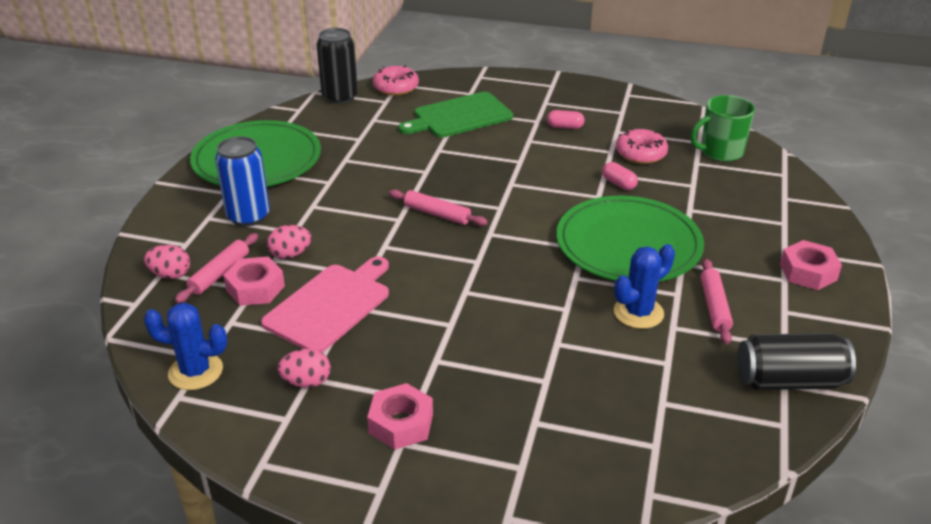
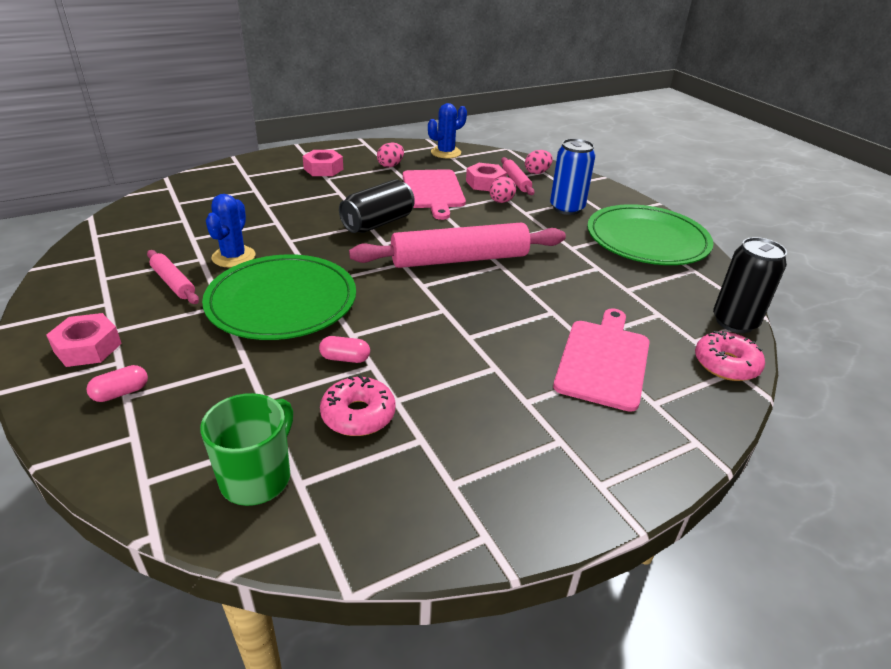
camera: 135 degrees right, 0 degrees up
(437, 214) = (459, 259): pink rolling pin -> pink rolling pin, size x2.07
(459, 116) = (604, 360): green cutting board -> pink cutting board
(565, 127) = (485, 409): pink capsule -> pink capsule (121, 393)
(789, 381) = (94, 258): black can -> black can (378, 223)

